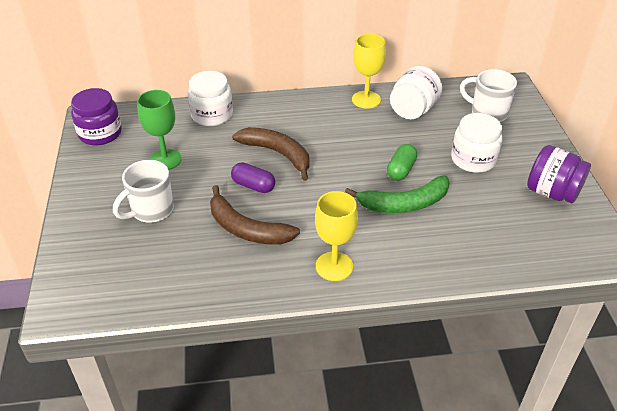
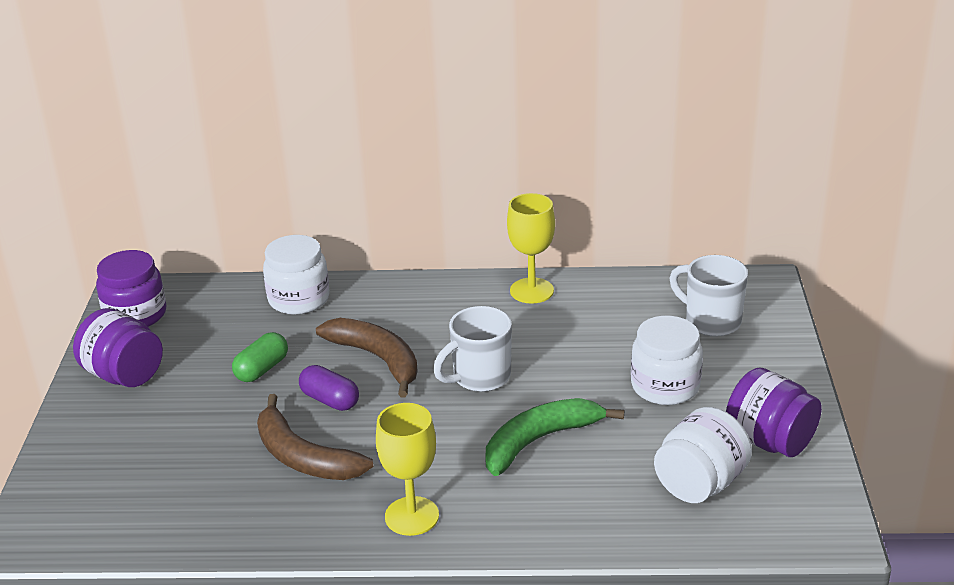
camera: 10 degrees right, 10 degrees down
(103, 178) = (124, 375): none -> purple jar
(151, 210) = (179, 423): white mug -> white mug (479, 377)
(165, 160) = (216, 356): green goblet -> none
(401, 170) = (551, 393): green capsule -> green capsule (262, 369)
(404, 204) = (540, 440): green banana -> green banana turned 150 degrees clockwise
(413, 110) = (598, 310): white jar -> white jar (700, 484)

